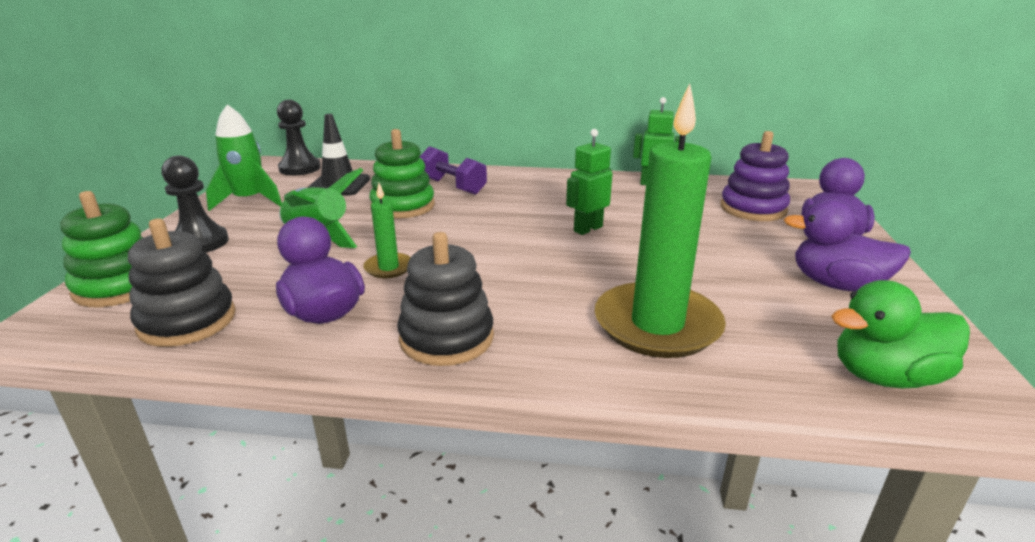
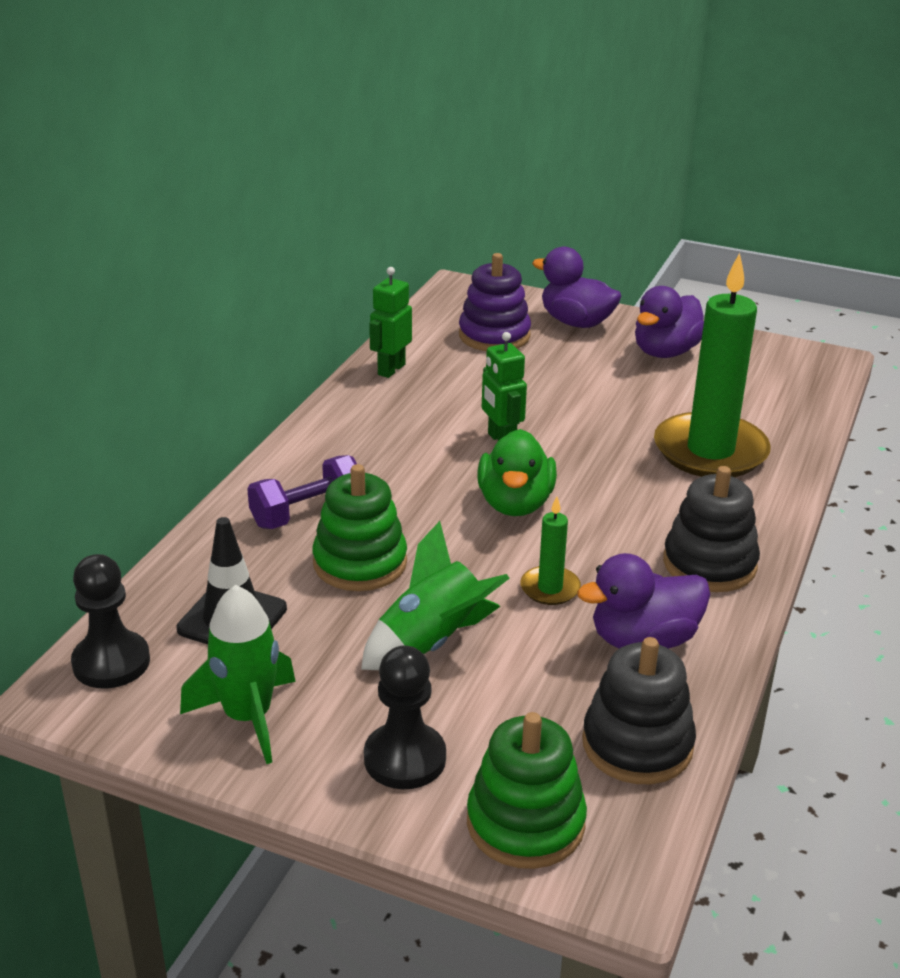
camera: 75 degrees left, 5 degrees up
(885, 376) = (796, 383): green duck -> green duck (515, 504)

